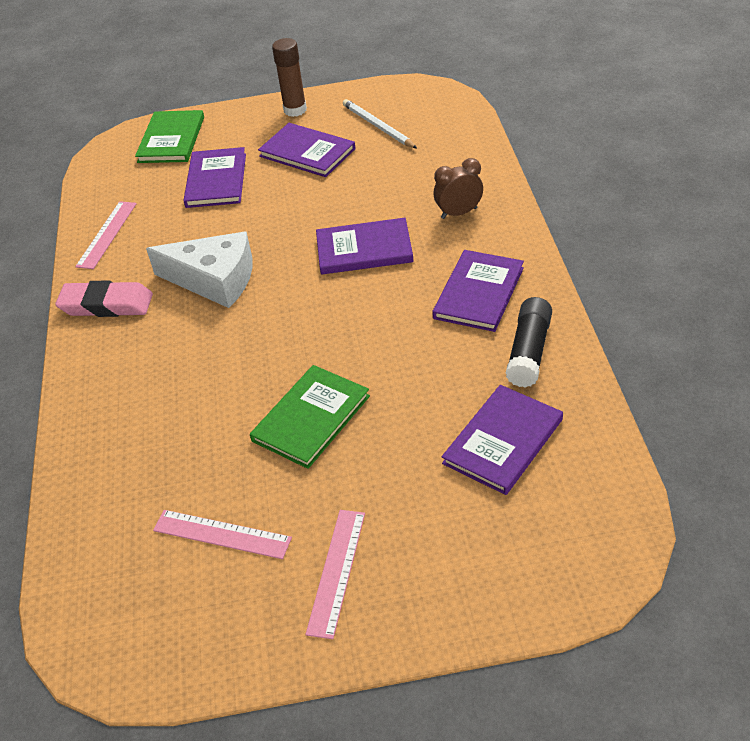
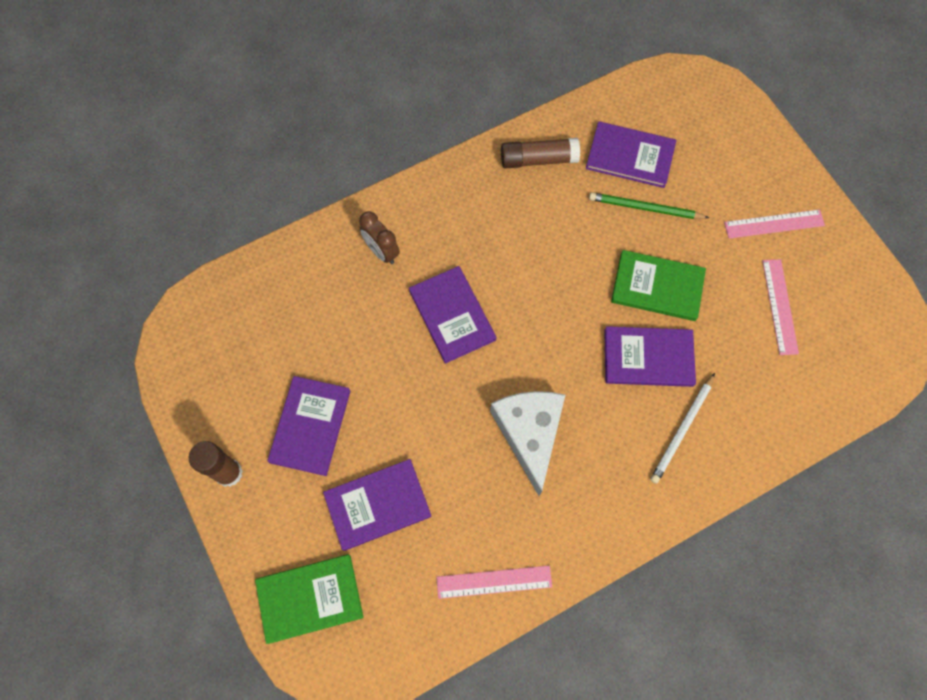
camera: 115 degrees left, 25 degrees up
(106, 304) = (592, 522): pink eraser -> none
(378, 127) = (251, 369): white pencil -> white pencil (682, 429)
(420, 436) = (645, 208): none -> green pencil
(479, 293) = (483, 209): purple book -> purple book (648, 357)
(529, 352) = (538, 159): black glue stick -> brown glue stick

